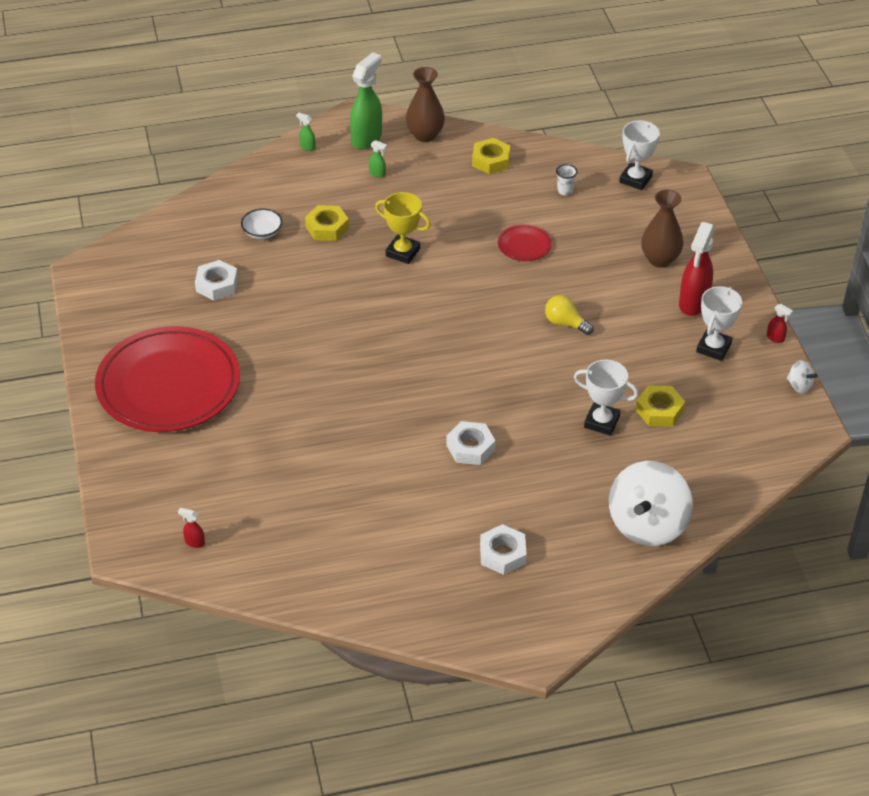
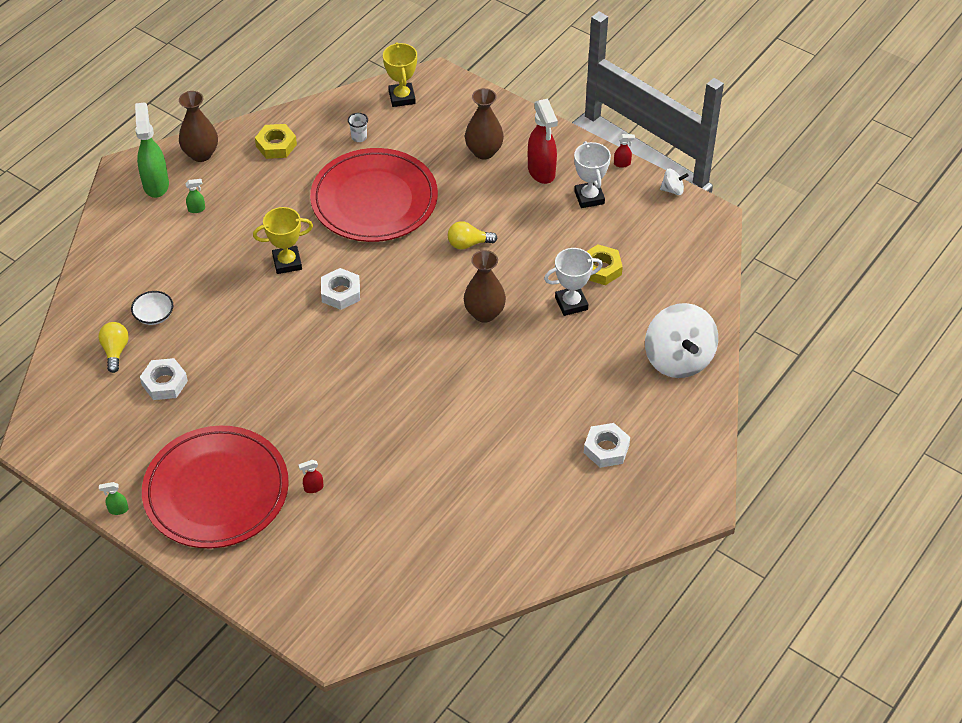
camera: 40 degrees left, 5 degrees up
(194, 542) = (377, 601): red spray bottle -> red spray bottle (313, 488)
(207, 241) = (115, 351): none -> yellow light bulb
(307, 147) = (113, 220): green spray bottle -> green spray bottle (118, 510)
(327, 227) = (204, 279): yellow nut -> none
(470, 447) = (501, 385): white nut -> white nut (341, 293)
(518, 385) = (484, 313): none -> brown vase
(524, 245) = (374, 200): red plate -> red plate, size x2.46
(635, 179) = (402, 97): white trophy -> yellow trophy

